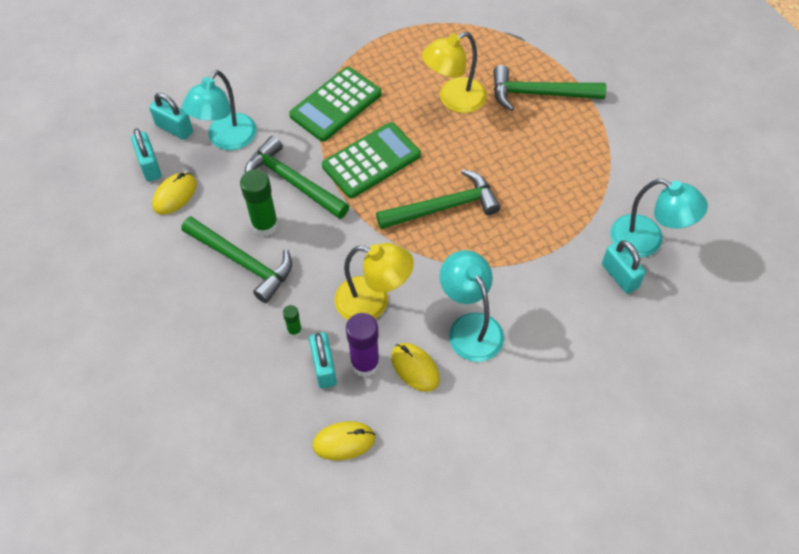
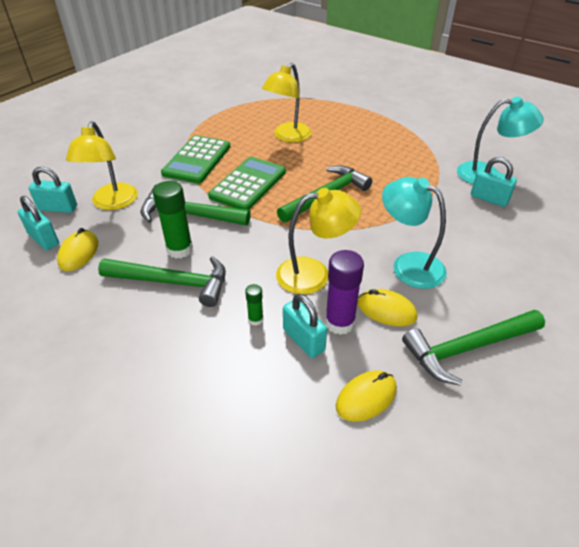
camera: 25 degrees left, 15 degrees down
(226, 140) = (112, 203): turquoise lamp -> yellow lamp
(539, 94) = (346, 120): green hammer -> green hammer (467, 348)

